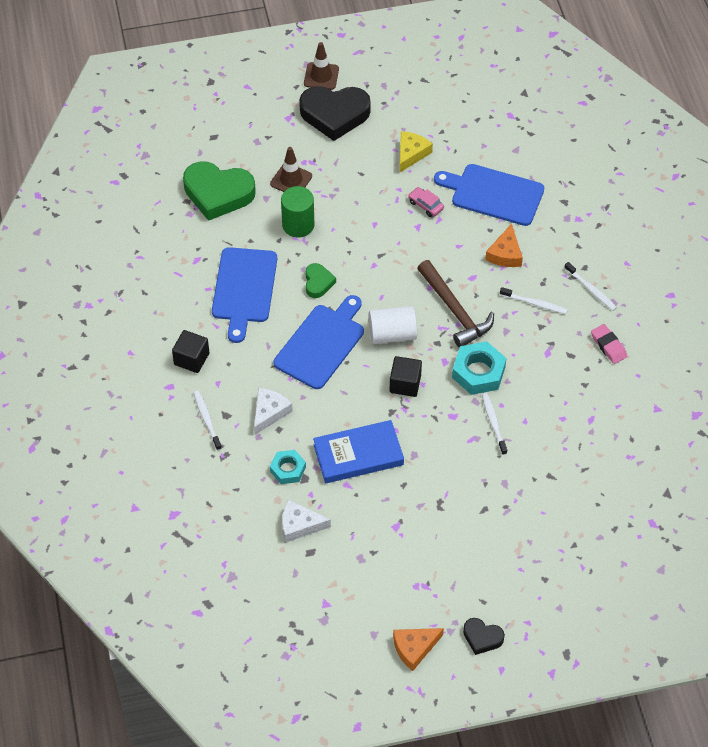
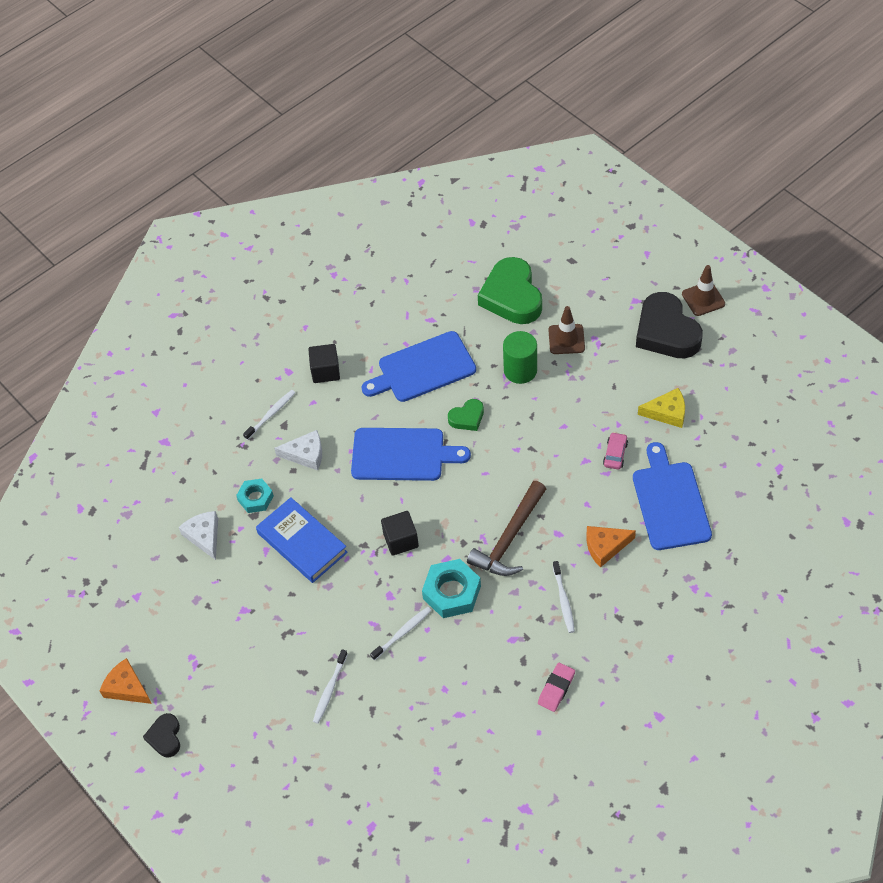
camera: 65 degrees right, 0 degrees up
(392, 334) = (449, 502): white cylinder -> none
(591, 290) = (614, 641): white toothbrush -> white toothbrush (329, 690)

